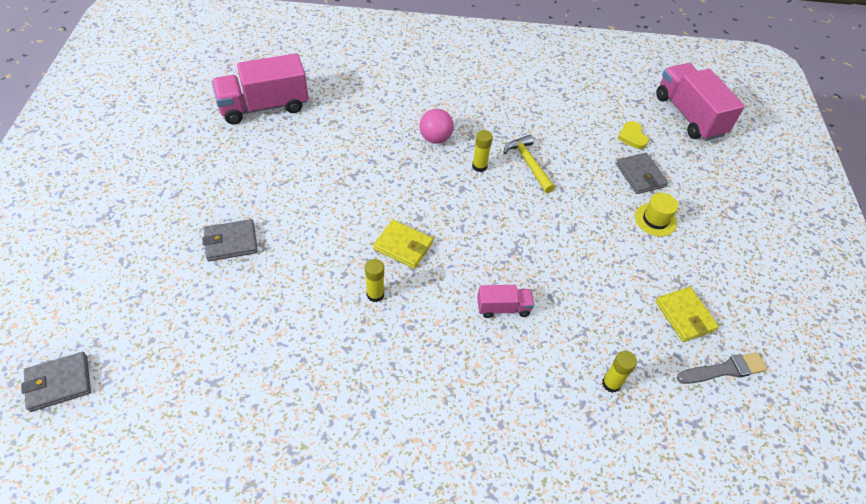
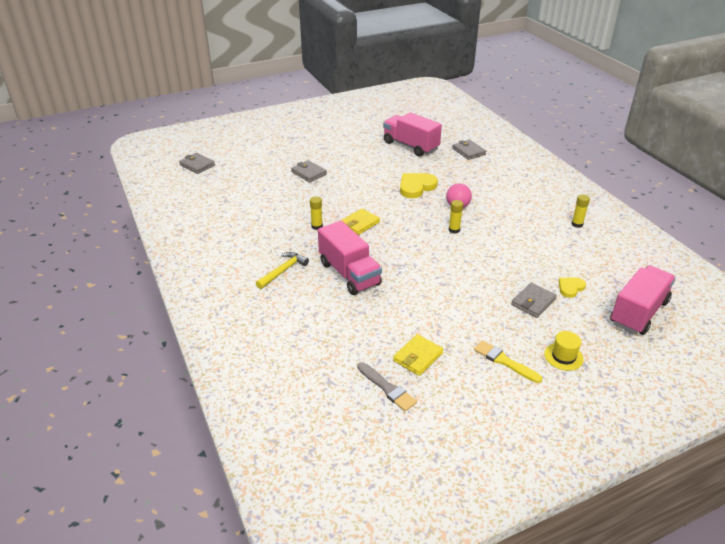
camera: 65 degrees right, 15 degrees down
(327, 66) = (468, 151): none -> grey wallet
(365, 151) = (416, 187): none -> yellow heart
(403, 246) = (359, 224): yellow wallet -> yellow wallet turned 45 degrees clockwise
(503, 308) = (349, 274): pink truck -> pink truck, size x2.00
(528, 163) = (481, 248): yellow hammer -> yellow hammer (283, 271)
(611, 384) = (330, 334): yellow glue stick -> yellow glue stick (577, 224)
(655, 220) = (495, 321): yellow hat -> yellow hat (563, 356)
(718, 247) = (504, 361): none -> yellow brush

